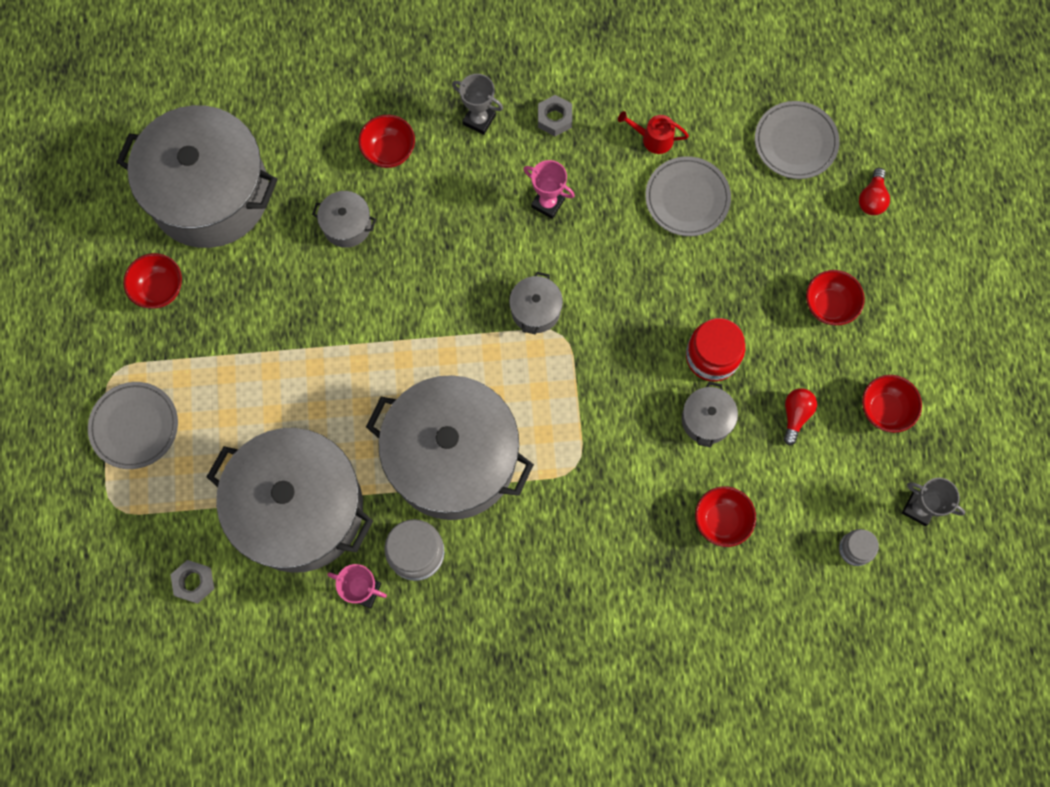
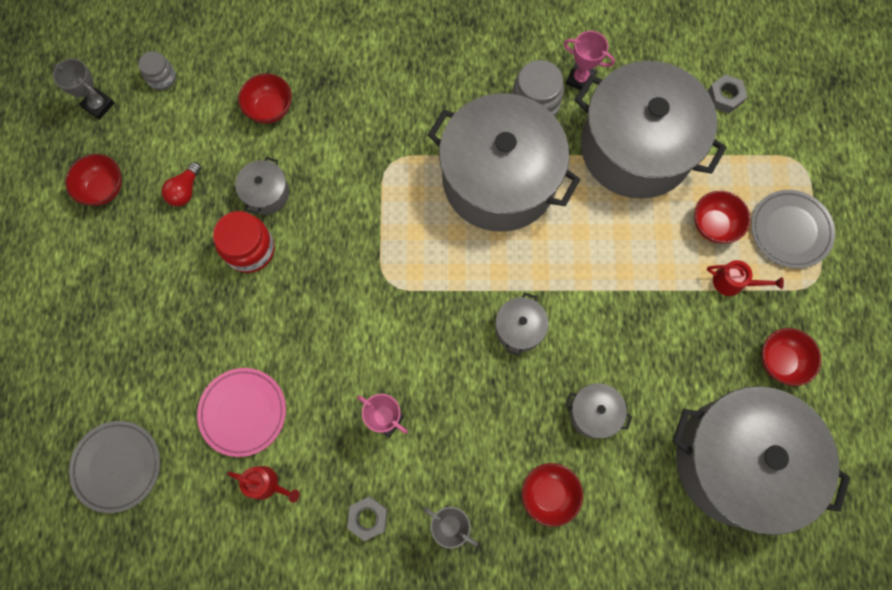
camera: 175 degrees left, 0 degrees up
(201, 364) = (733, 282): none -> red watering can
(535, 310) = (410, 308): grey pot -> grey pot (519, 328)
(687, 198) = (243, 412): grey plate -> pink plate
(829, 305) = (128, 288): red bowl -> red bowl (713, 225)
(872, 199) = (56, 395): red light bulb -> none

